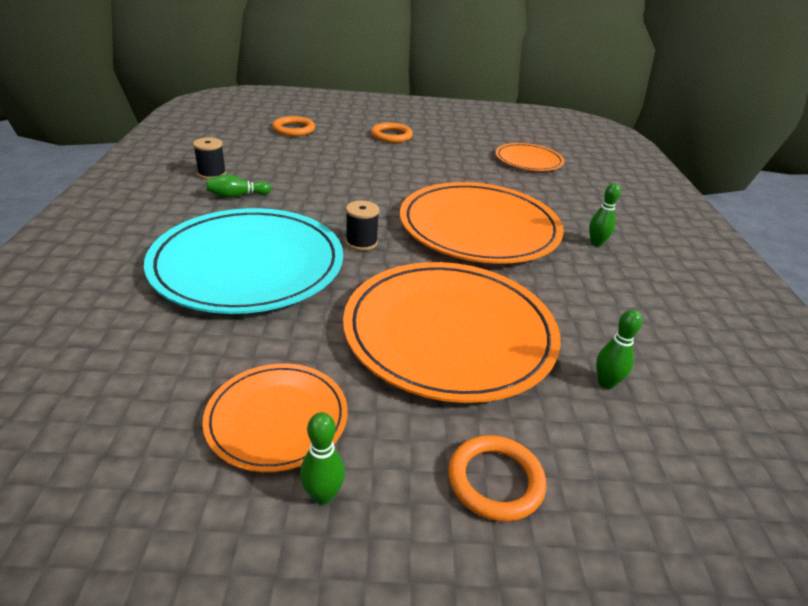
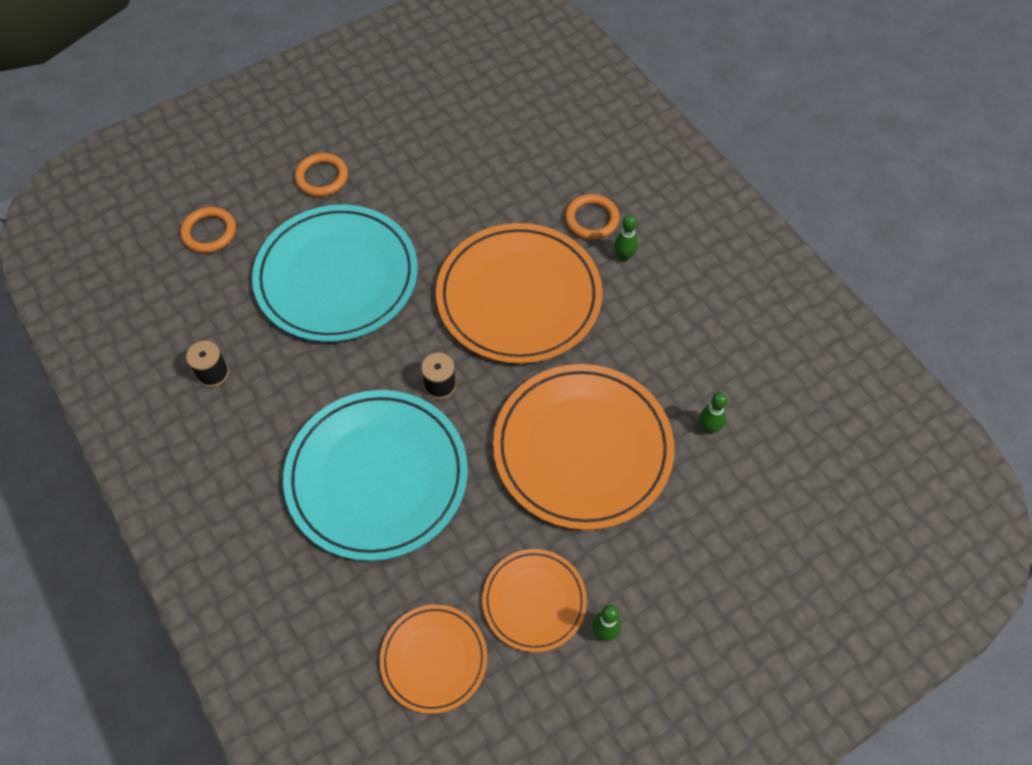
camera: 30 degrees left, 25 degrees up
(237, 195) = (273, 391): green bowling pin -> none
(350, 170) = (337, 276): none -> turquoise plate
(495, 481) = (688, 555): orange ring -> orange ring (591, 219)
(528, 160) = (490, 141): orange plate -> orange plate (434, 659)

